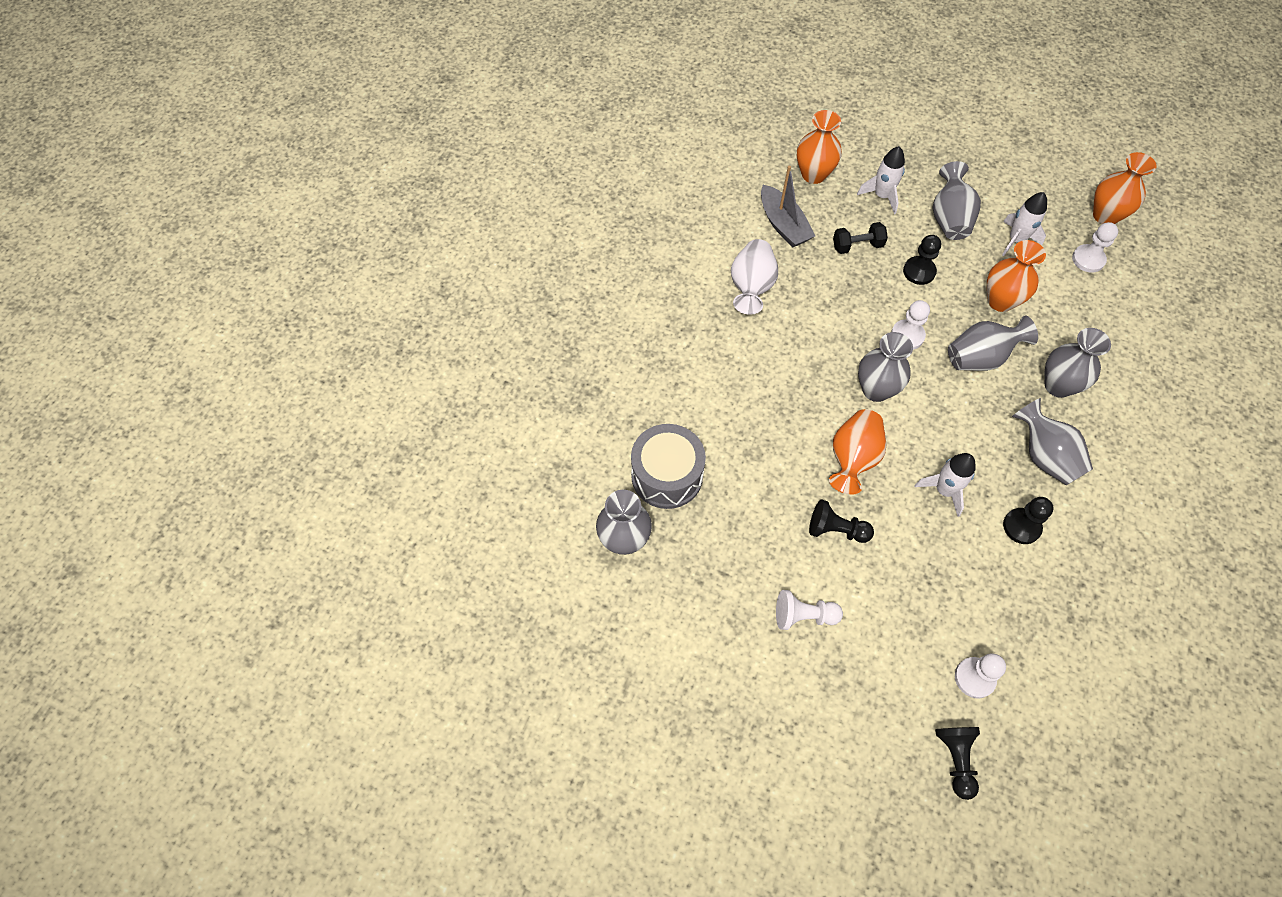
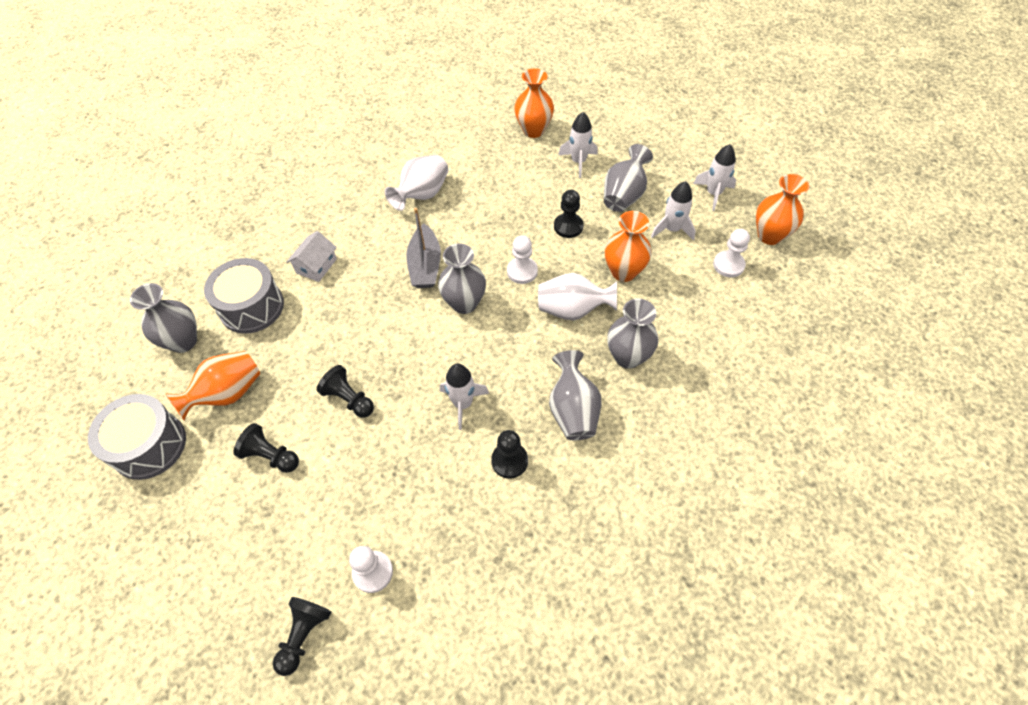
camera: 25 degrees right, 5 degrees down
(676, 658) = (149, 445): none -> grey drum
(700, 406) = (316, 266): none -> white house
(783, 225) = (482, 158): grey boat -> grey boat (425, 265)
(803, 616) = (271, 456): white pawn -> black pawn
(852, 459) = (405, 349): orange vase -> orange vase (227, 394)
(857, 246) = (530, 192): black dumbbell -> none
(980, 358) = (573, 310): grey vase -> white vase
(1030, 188) = (713, 193): none -> white rocket

